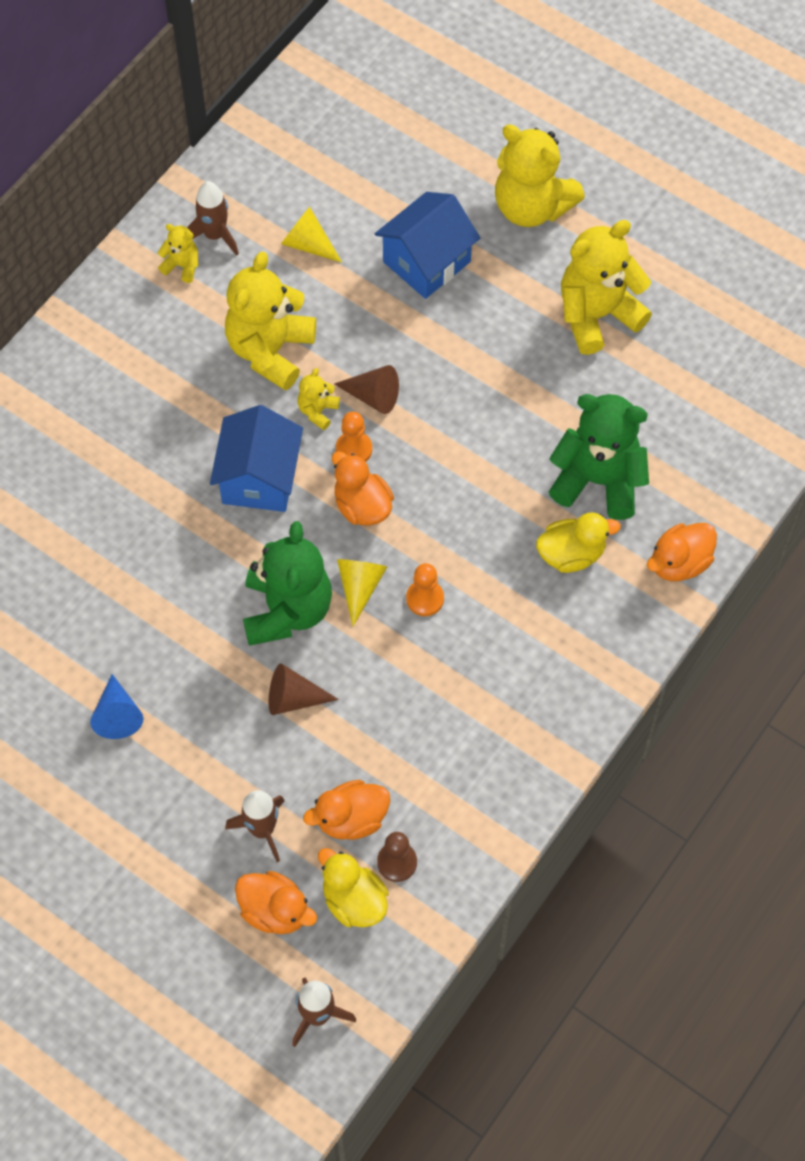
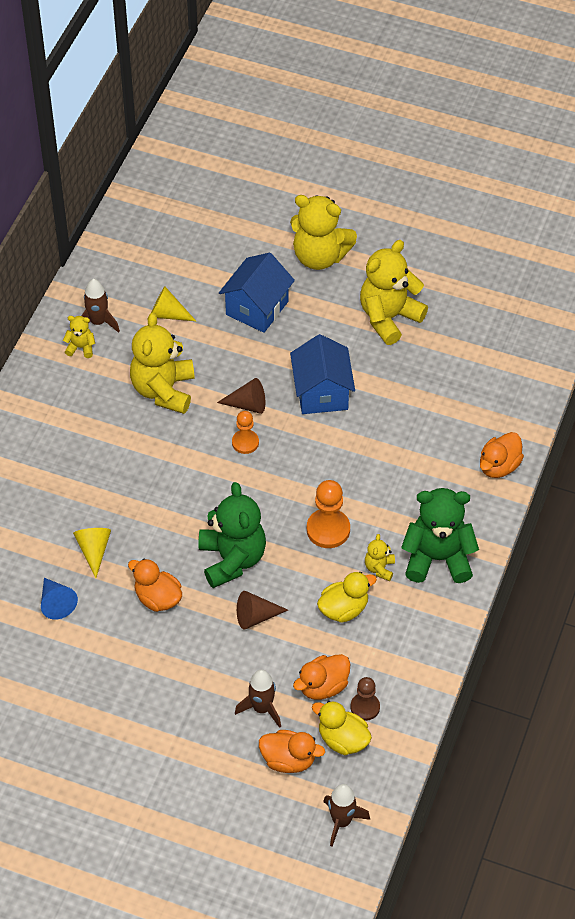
camera: 15 degrees left, 10 degrees down
(117, 714) = (132, 657): blue cone -> blue cone (56, 603)
(259, 478) = (183, 477): blue house -> blue house (322, 393)
(317, 411) = (211, 423): yellow teddy bear -> yellow teddy bear (379, 568)
(360, 587) = (279, 532): yellow cone -> yellow cone (94, 551)
(362, 506) = (263, 478): orange duck -> orange duck (157, 598)
(425, 599) = (328, 529): orange pawn -> orange pawn, size x1.57
(571, 554) = (422, 477): yellow duck -> yellow duck (344, 609)
(598, 480) = (425, 425): green teddy bear -> green teddy bear (437, 558)

